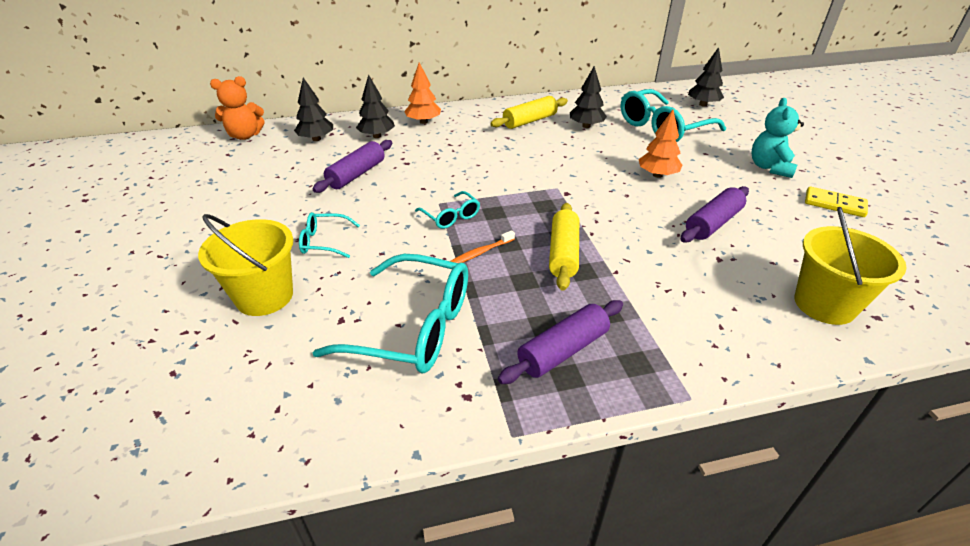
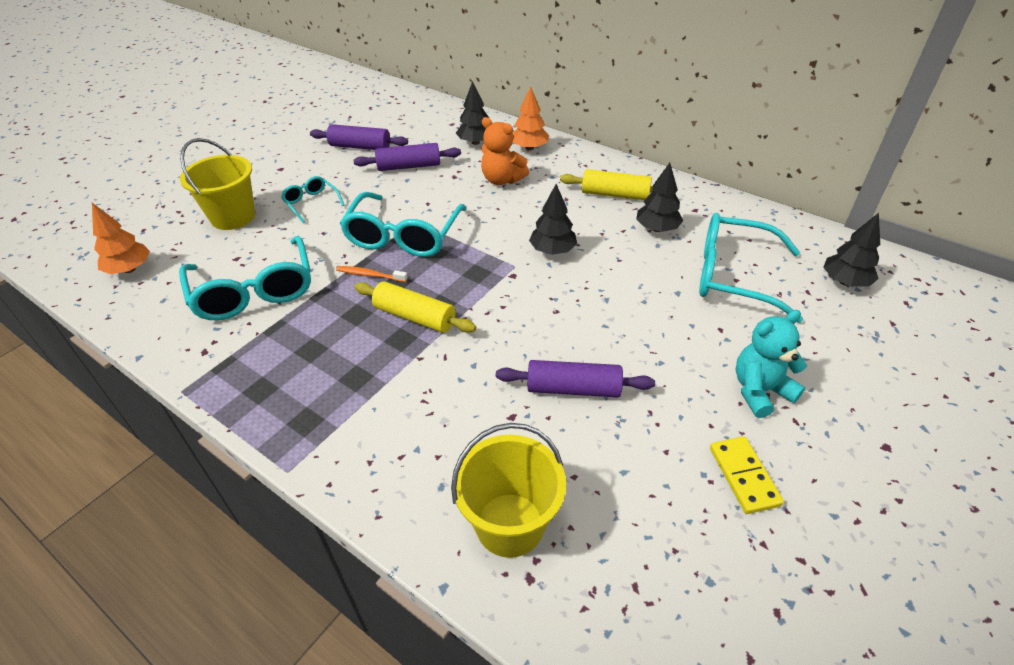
camera: 50 degrees right, 5 degrees up
(245, 135) = (401, 97): orange teddy bear -> orange teddy bear (502, 180)
(316, 139) = (435, 123): black tree -> black tree (552, 251)
(451, 216) = (403, 236): turquoise glasses -> turquoise glasses, size x2.03
(563, 253) = (415, 316): yellow rolling pin -> yellow rolling pin turned 60 degrees clockwise
(563, 350) = (288, 374): purple rolling pin -> purple rolling pin (360, 147)
(657, 175) = (621, 314): orange tree -> orange tree (129, 269)

